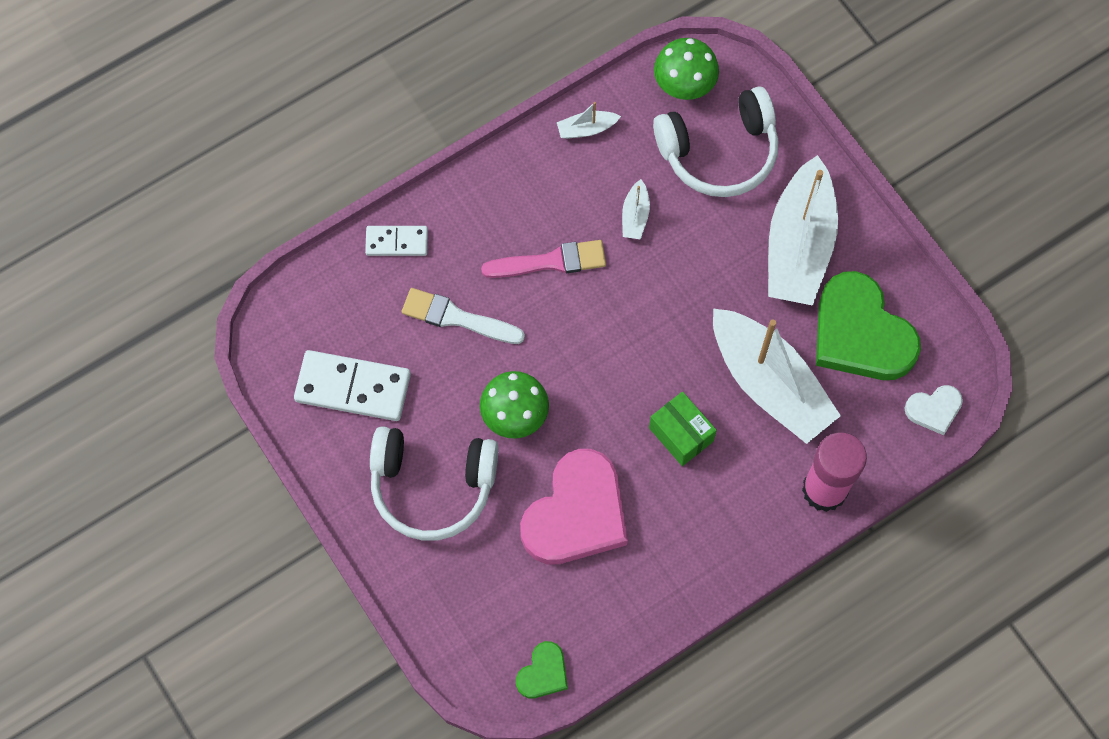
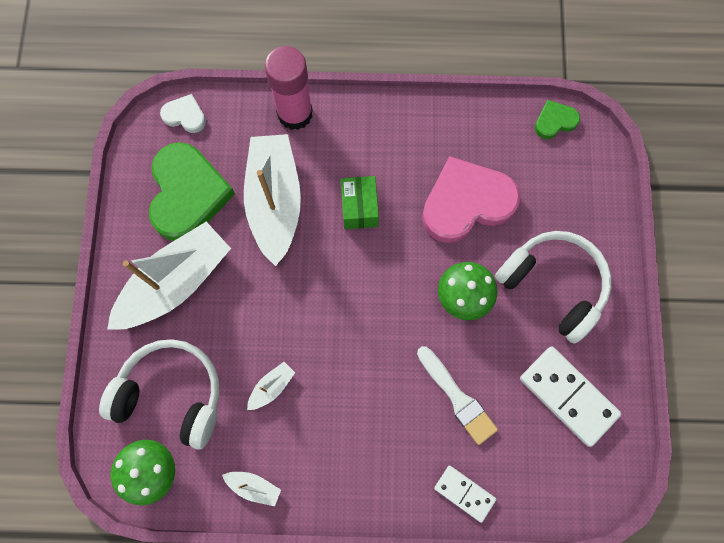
camera: 145 degrees left, 5 degrees up
(550, 262) = (359, 394): pink brush -> none

